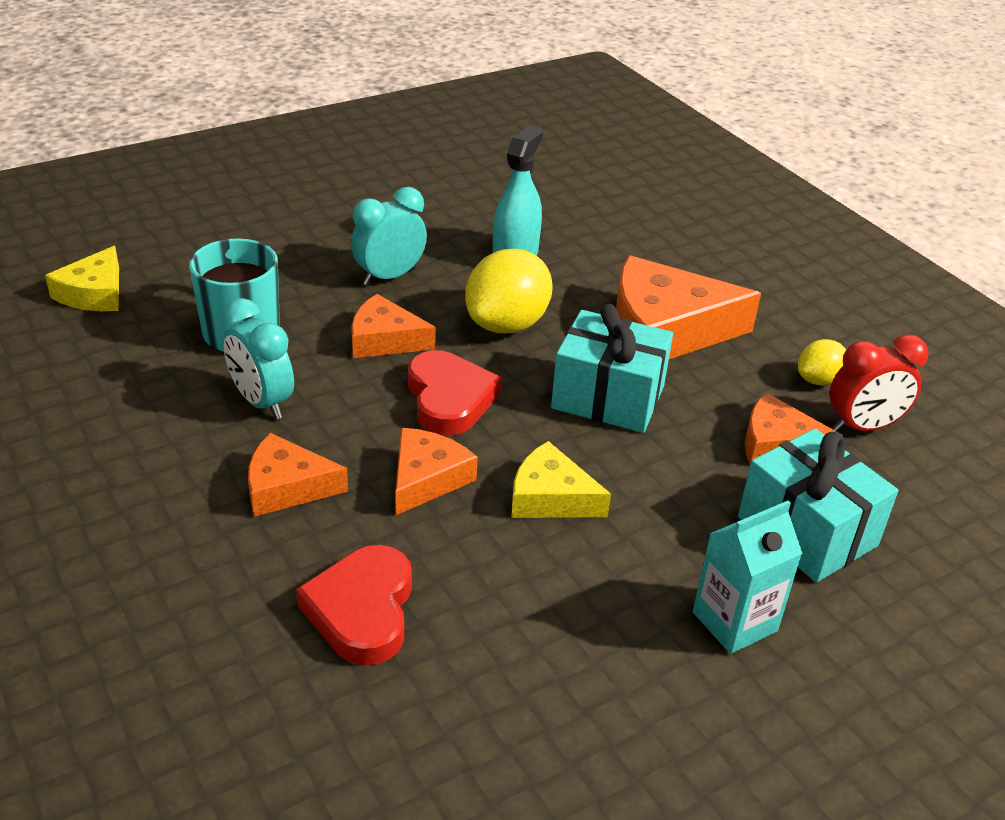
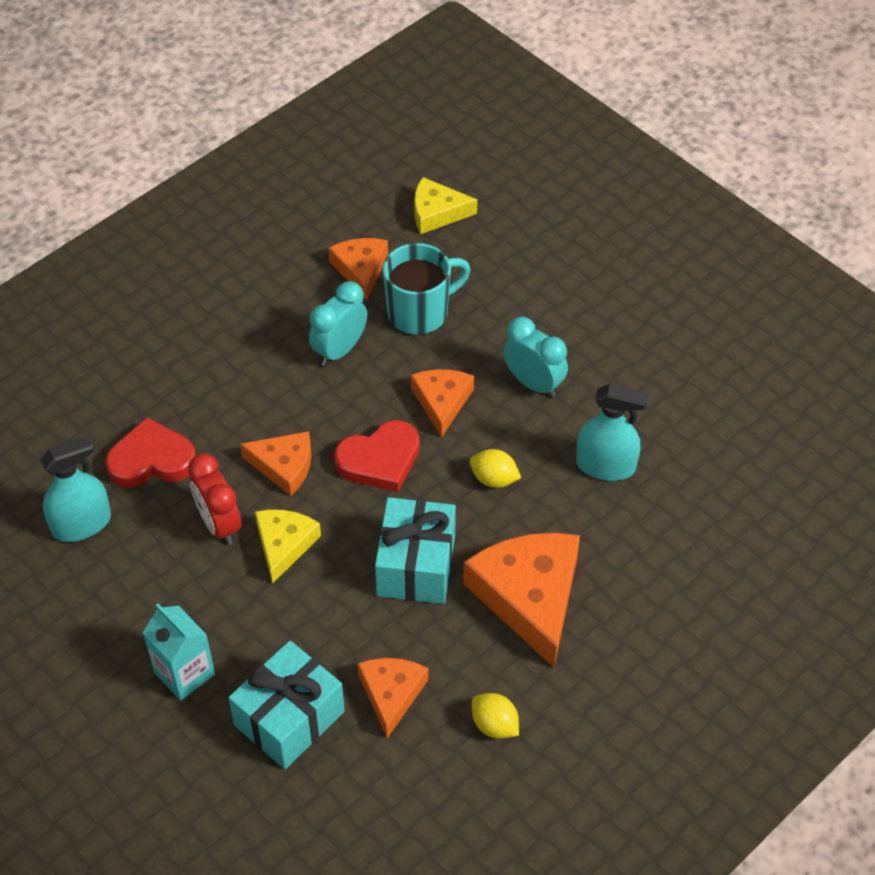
camera: 80 degrees right, 15 degrees up
(287, 487) = (254, 390): orange cheese -> orange cheese (361, 270)
(452, 709) = (81, 524): none -> turquoise spray bottle
(507, 324) = (494, 479): yellow lemon -> yellow lemon, size x0.54
(863, 427) = (435, 761): red clock -> red clock (219, 524)

